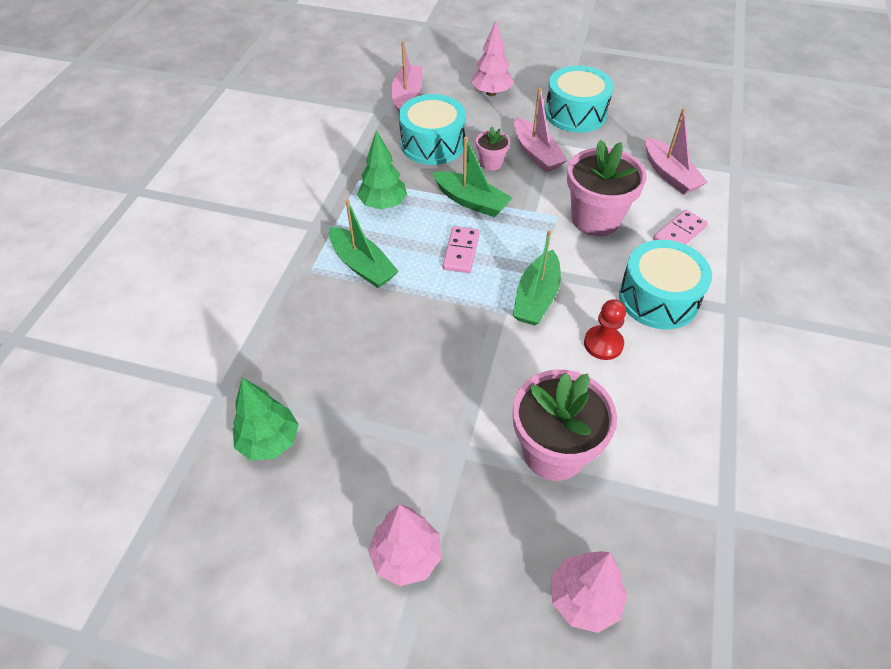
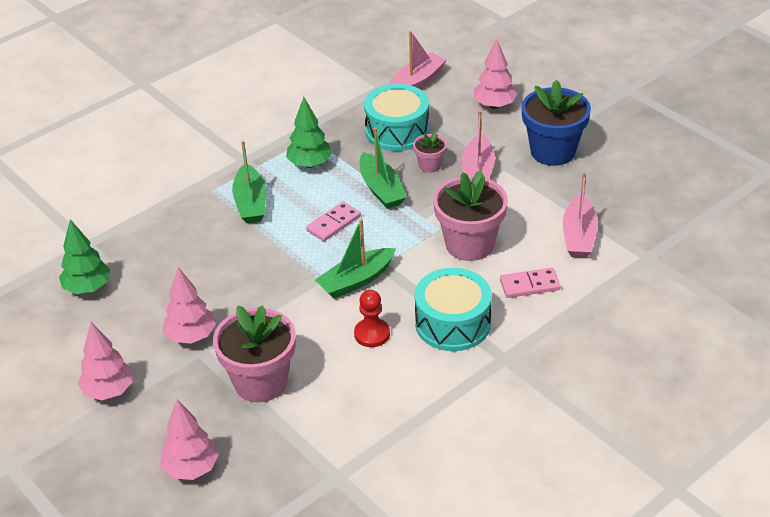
camera: 35 degrees right, 10 degrees down
(435, 438) = (191, 336): none -> pink tree
(575, 113) = (552, 151): turquoise drum -> blue flower pot

